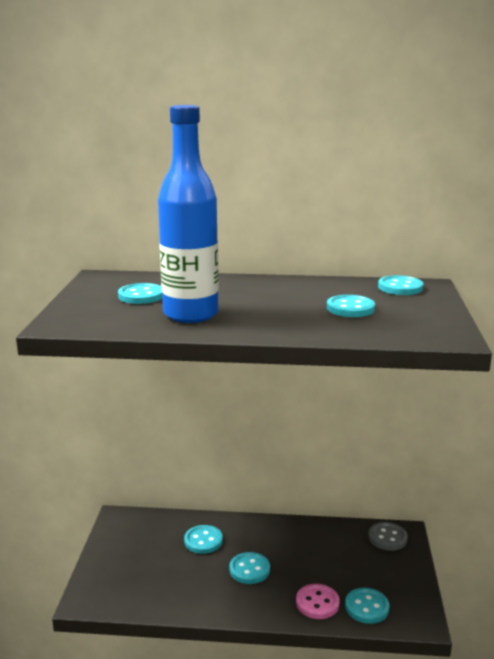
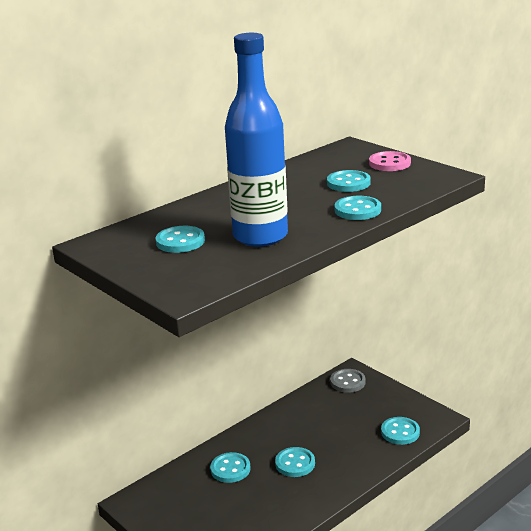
camera: 45 degrees left, 5 degrees up
(317, 603) = (369, 451): pink button -> pink button (389, 163)
(400, 287) = (339, 155): turquoise button -> turquoise button (357, 210)

